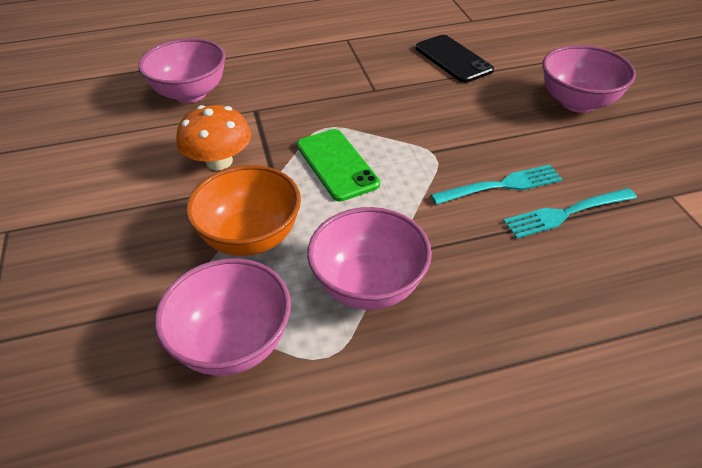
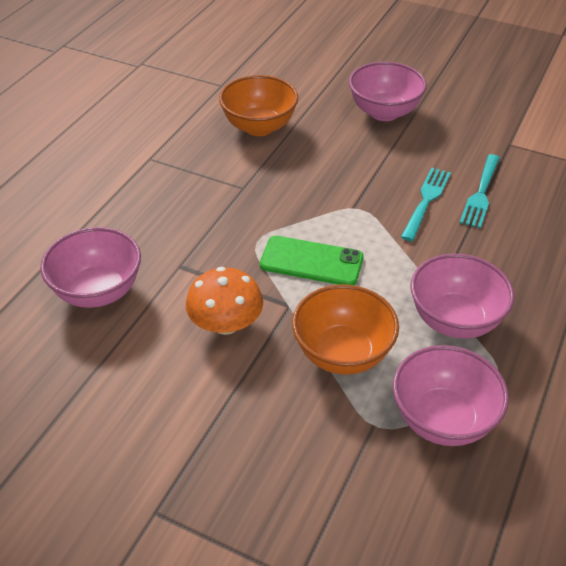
camera: 50 degrees left, 0 degrees up
(453, 59) = (259, 127): black phone -> orange bowl

